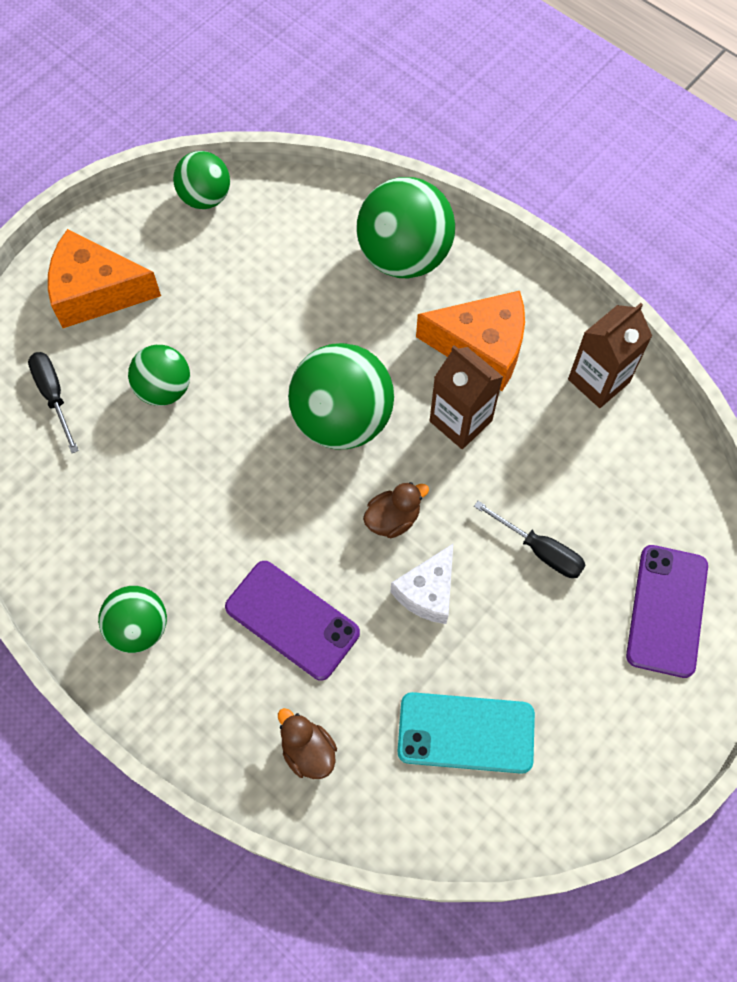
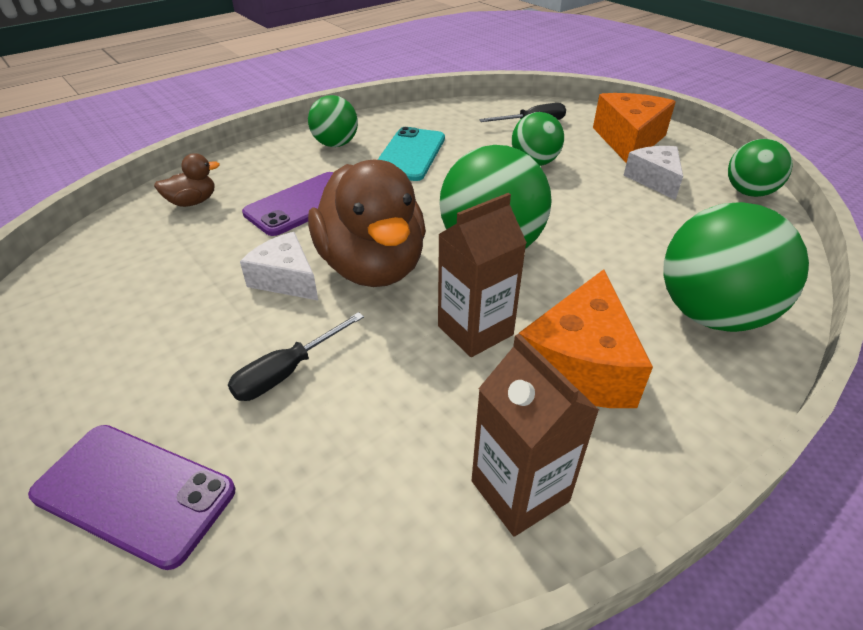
camera: 100 degrees right, 25 degrees down
(189, 274) = (654, 180): none -> white cheese
(393, 519) = (372, 266): brown duck -> brown duck, size x2.29
(466, 732) = (136, 285): turquoise phone -> turquoise phone (410, 154)

